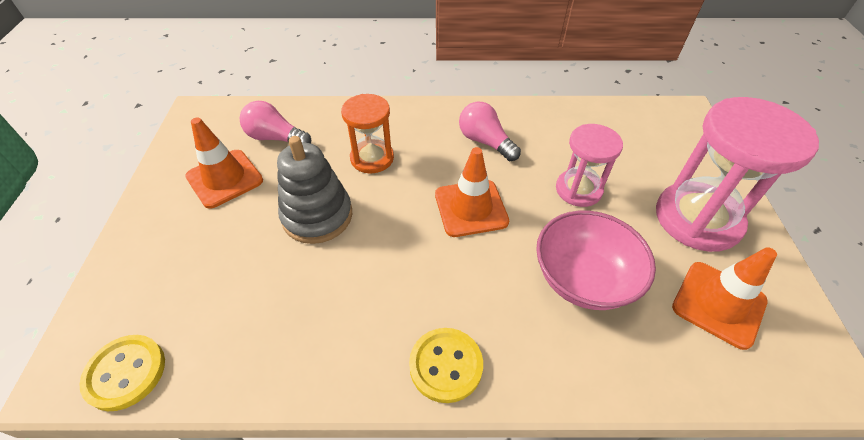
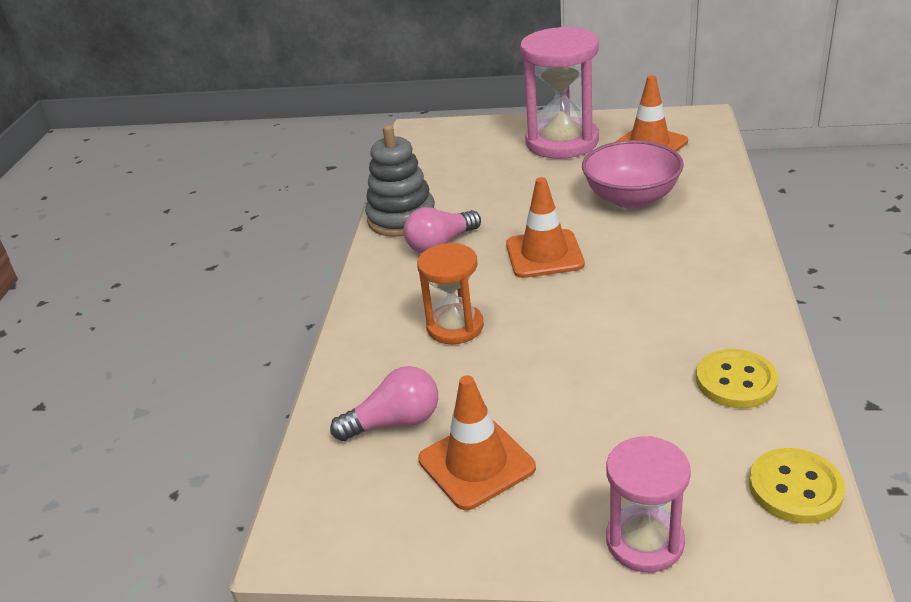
camera: 80 degrees left, 15 degrees down
(275, 138) = (395, 422): pink light bulb -> pink light bulb turned 135 degrees counterclockwise
(317, 216) = (553, 363): grey stacking toy -> grey stacking toy (401, 218)
(446, 365) = (731, 268): yellow button -> yellow button (736, 381)
(578, 190) = (522, 193): pink hourglass -> pink hourglass (644, 541)

